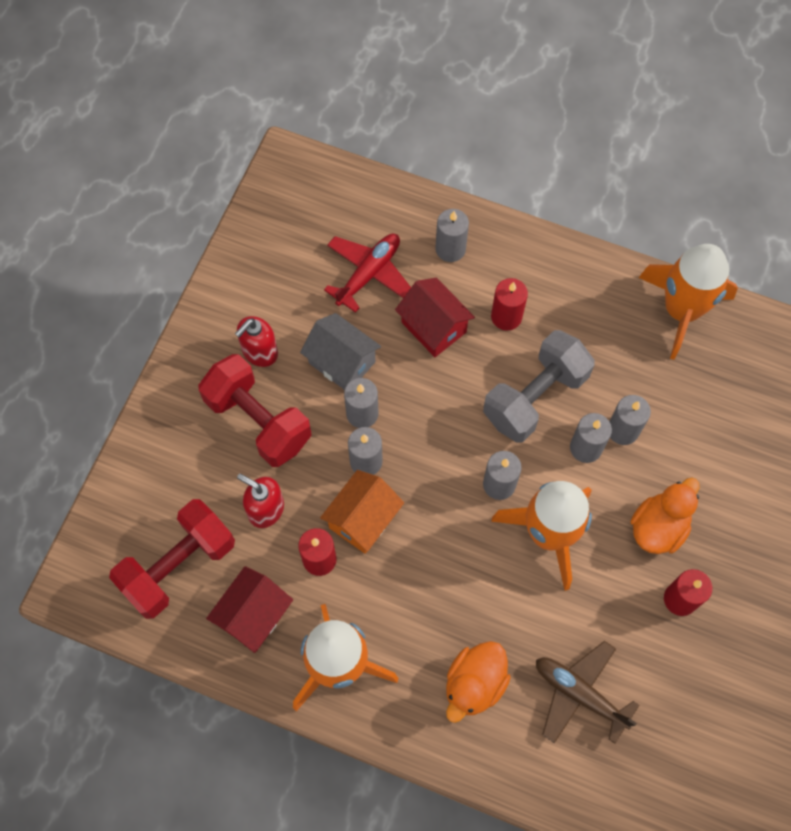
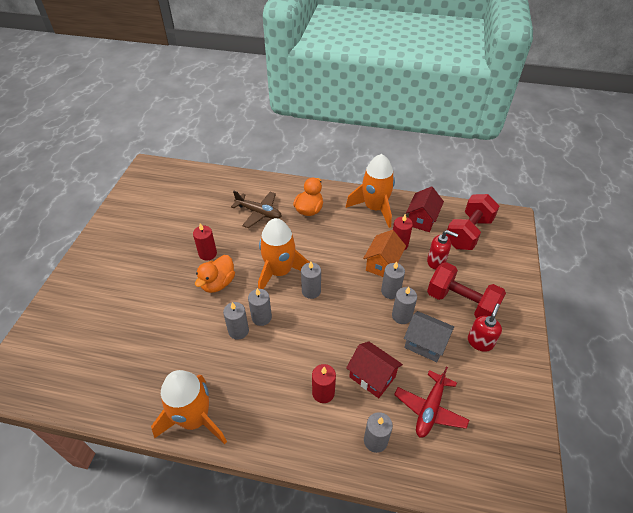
camera: 170 degrees right, 20 degrees down
(535, 397) = (296, 342): grey dumbbell -> none

